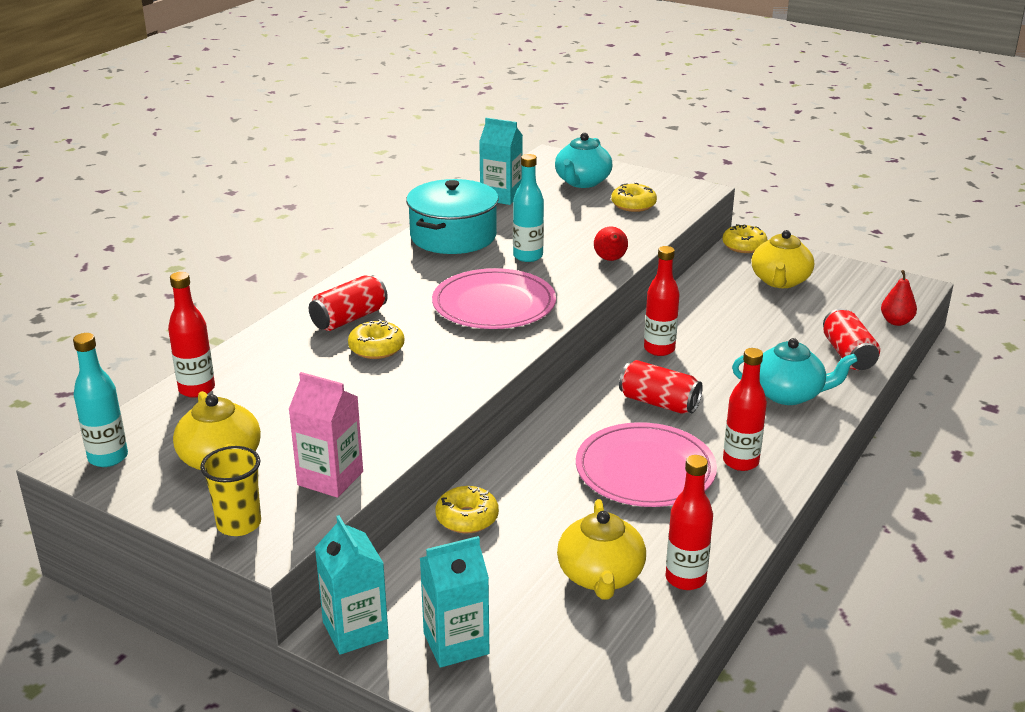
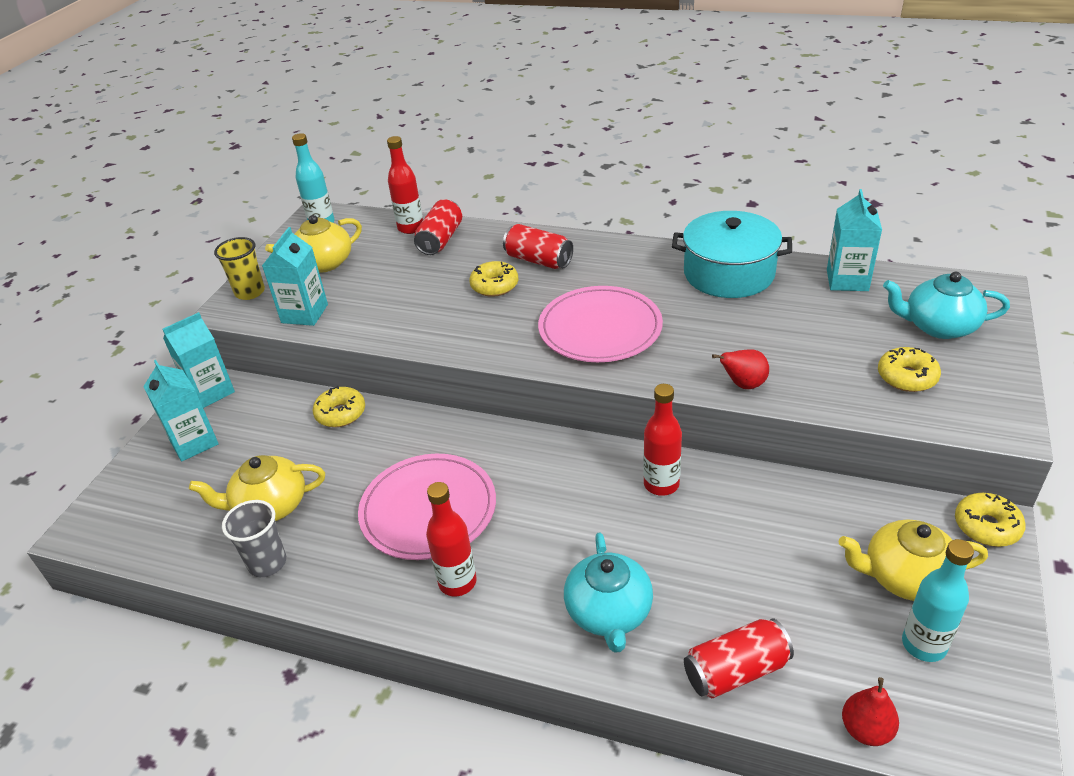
camera: 80 degrees right, 10 degrees up
(330, 478) = (304, 313): pink carton -> turquoise carton
(528, 256) = (714, 327): turquoise bottle -> turquoise bottle (924, 645)
(659, 403) = (551, 501): red can -> red can (440, 240)
(685, 579) = (267, 563): red bottle -> grey cup

